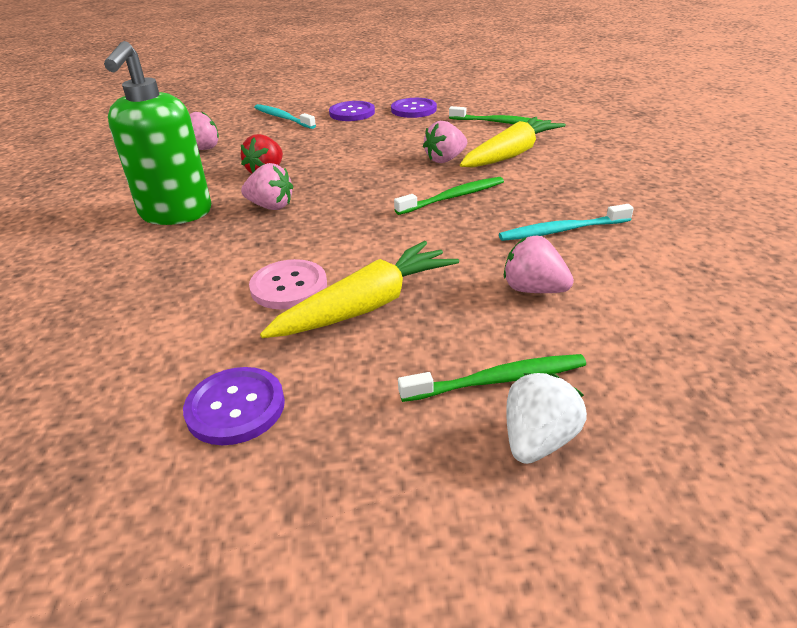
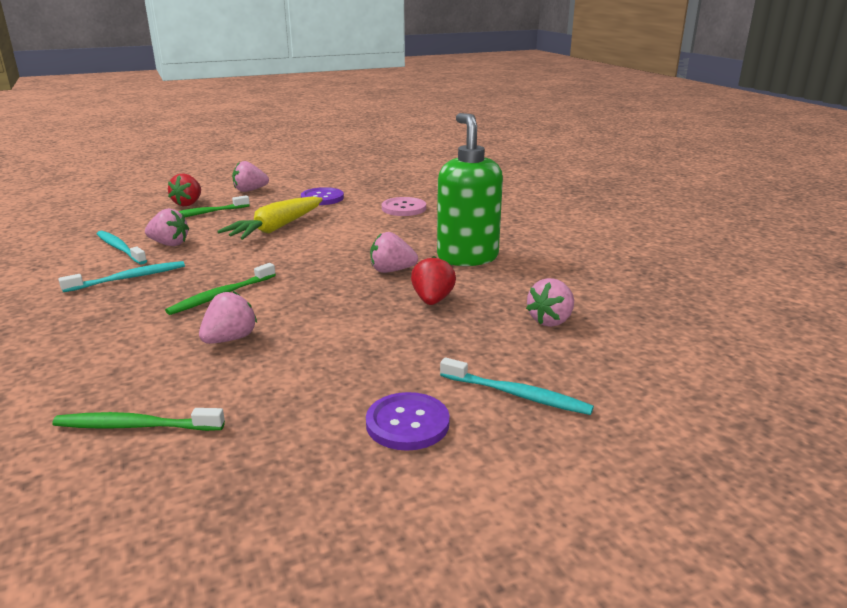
camera: 160 degrees right, 10 degrees down
(289, 286) = (331, 230): pink button -> pink button (403, 208)
(384, 497) = (250, 190): none -> pink strawberry
(413, 110) = (294, 449): purple button -> none
(511, 154) = (141, 356): yellow carrot -> none
(538, 441) = (188, 204): white strawberry -> red strawberry
(606, 289) = (120, 248): none -> turquoise toothbrush

